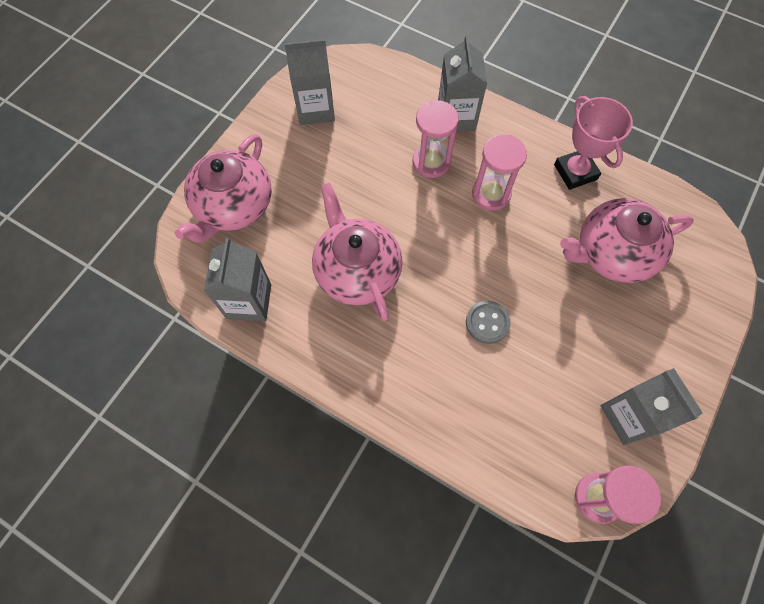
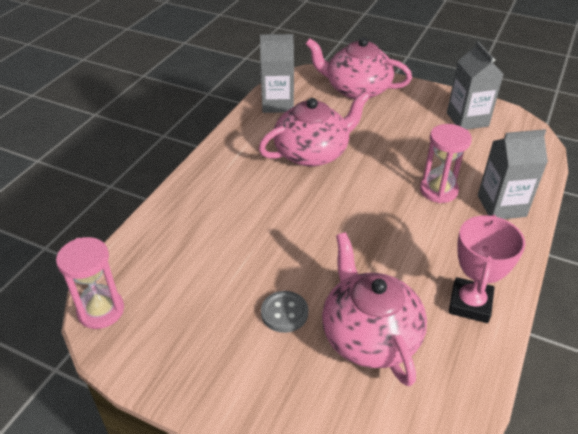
camera: 85 degrees right, 25 degrees down
(487, 322) = (273, 232): grey button -> grey button (284, 313)
(491, 194) = (415, 233): pink hourglass -> none
(575, 172) = (470, 304): pink trophy -> pink trophy turned 45 degrees counterclockwise
(629, 416) = (178, 340): grey carton -> none

